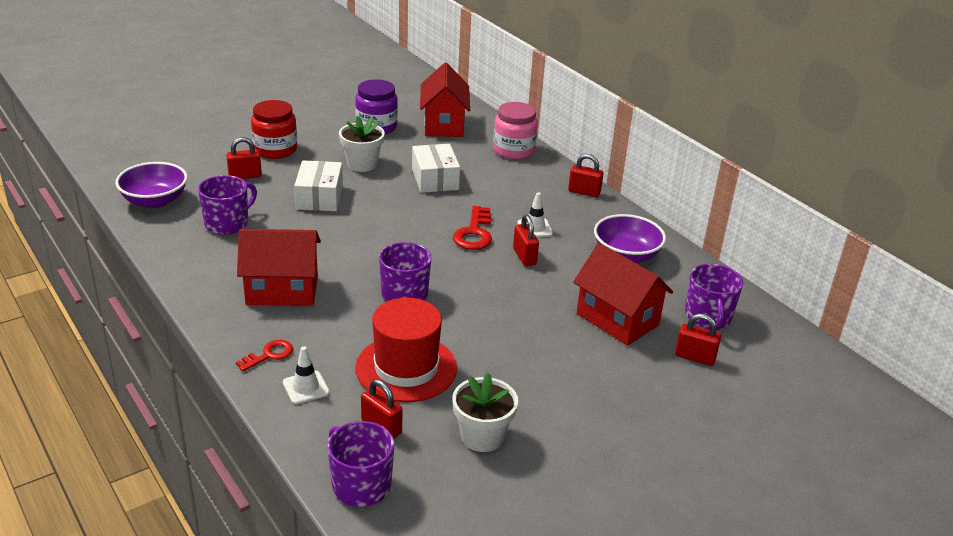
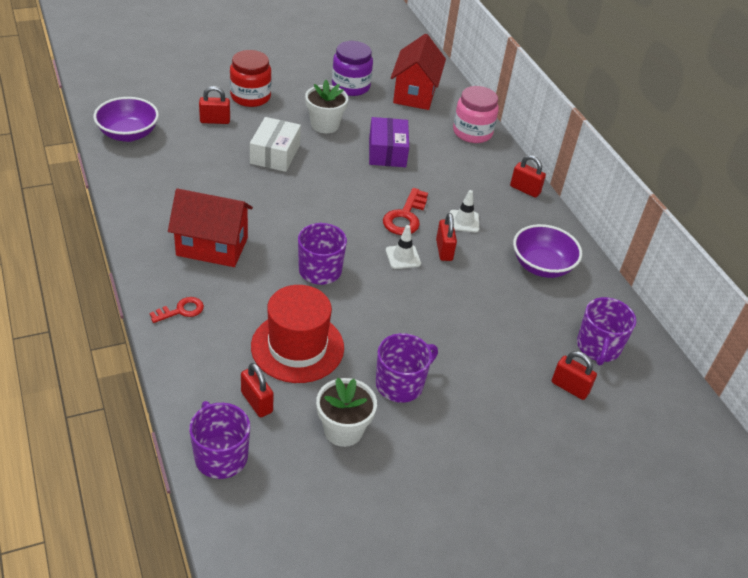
camera: 10 degrees right, 10 degrees up
(227, 223) = (185, 168): purple mug -> purple mug (400, 384)
(306, 387) = (203, 349): white traffic cone -> white traffic cone (403, 257)
(435, 179) = (387, 152): white box -> purple box
(617, 319) = (509, 333): red house -> none

